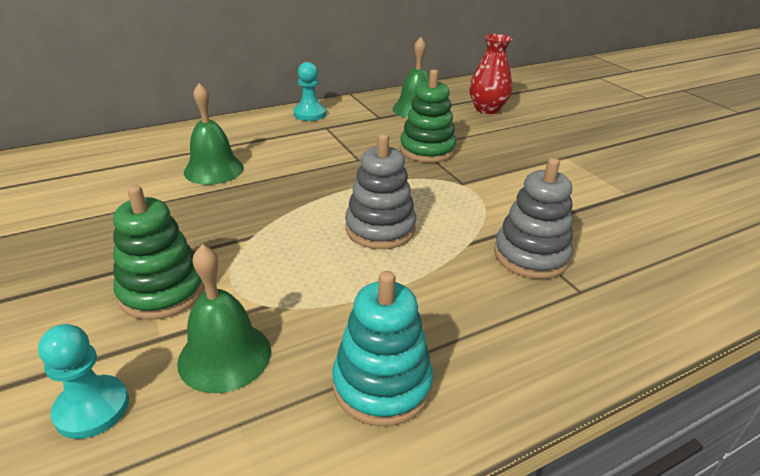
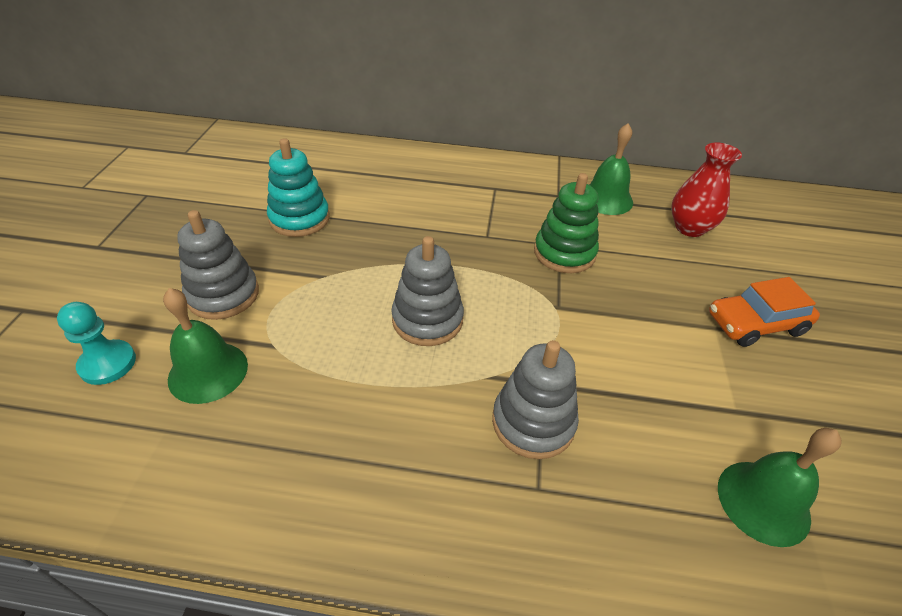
camera: 35 degrees right, 10 degrees up
(162, 291) = (223, 295): green stacking toy -> grey stacking toy
(214, 169) = (359, 197): green bell -> green bell (763, 502)
(310, 114) = (495, 167): turquoise pawn -> none
(382, 385) = (277, 464): turquoise stacking toy -> turquoise stacking toy (299, 219)
(583, 146) = (755, 324): none -> orange car

